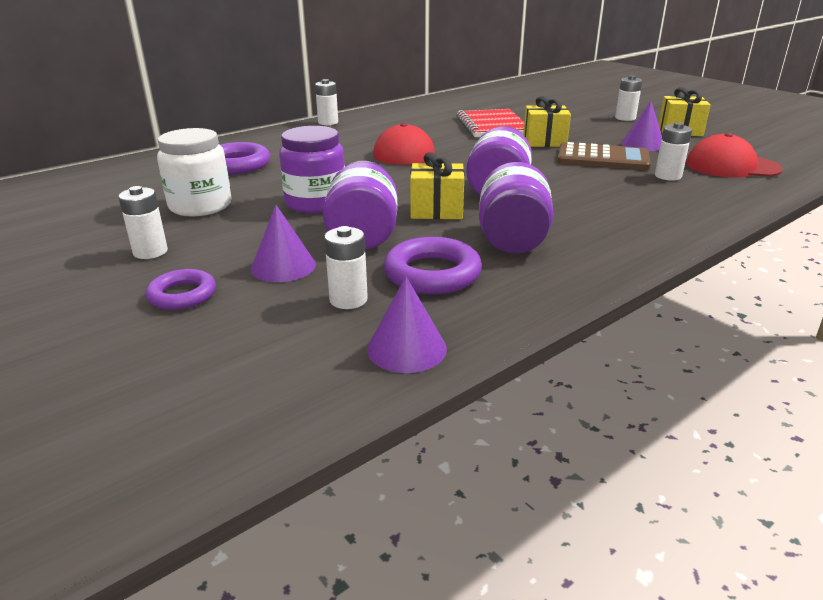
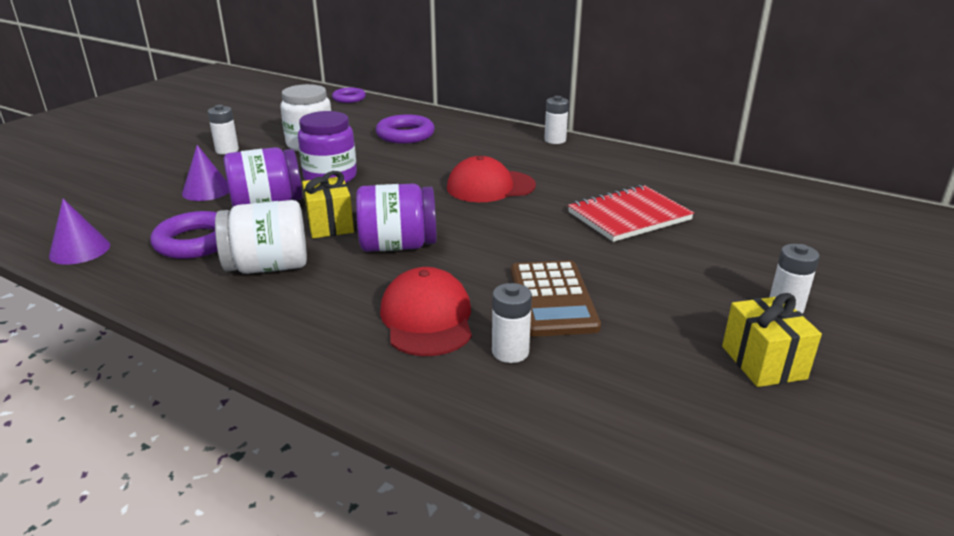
camera: 70 degrees right, 0 degrees up
(182, 295) = (164, 173): purple ring -> purple ring (349, 98)
(348, 300) = (153, 220): white battery -> none
(513, 240) = (268, 267): purple jar -> white jar
(544, 142) = (592, 254): yellow gift -> none
(642, 144) = (648, 328): purple cone -> none
(732, 166) = (598, 413): red cap -> red cap (427, 318)

